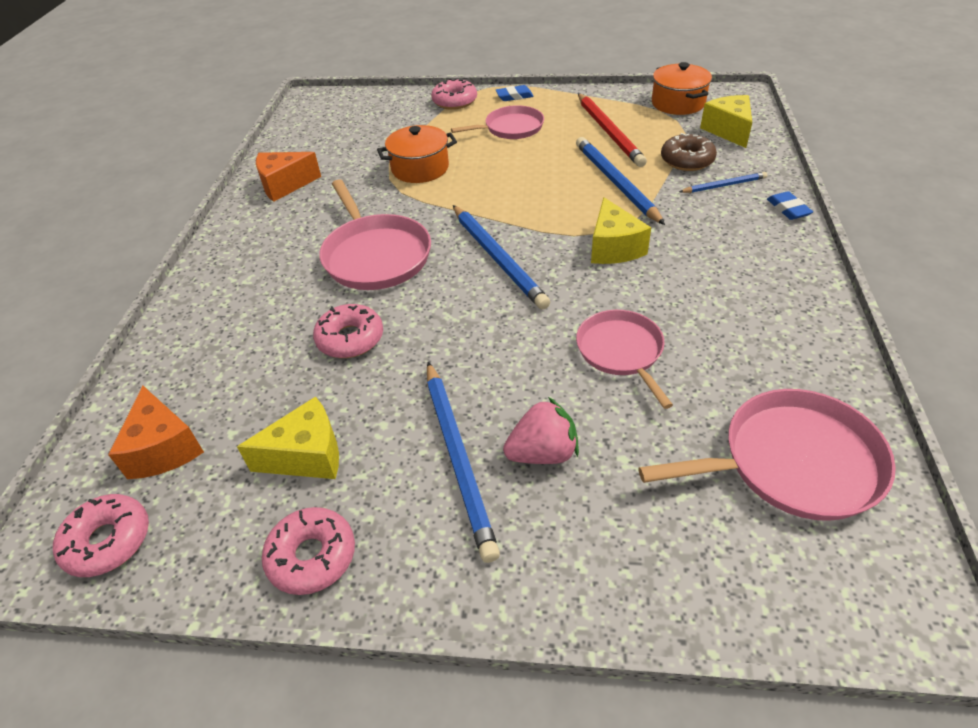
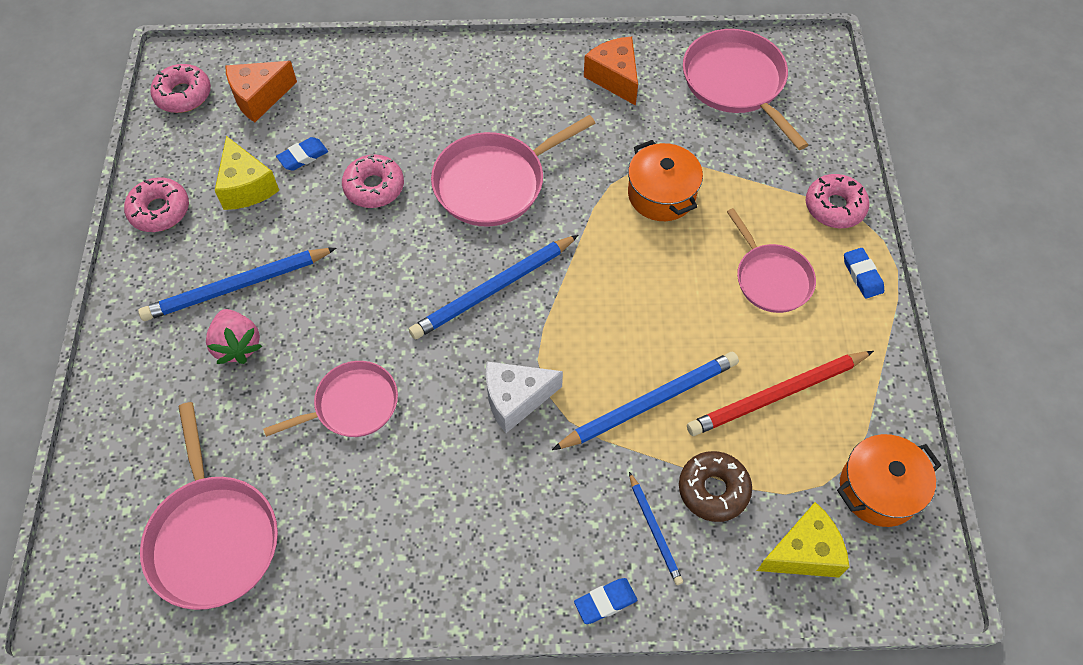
camera: 80 degrees right, 15 degrees up
(281, 401) = (303, 156): none -> blue eraser
(322, 130) = (736, 83): none -> pink pan
(613, 248) = (515, 399): yellow cheese -> white cheese

